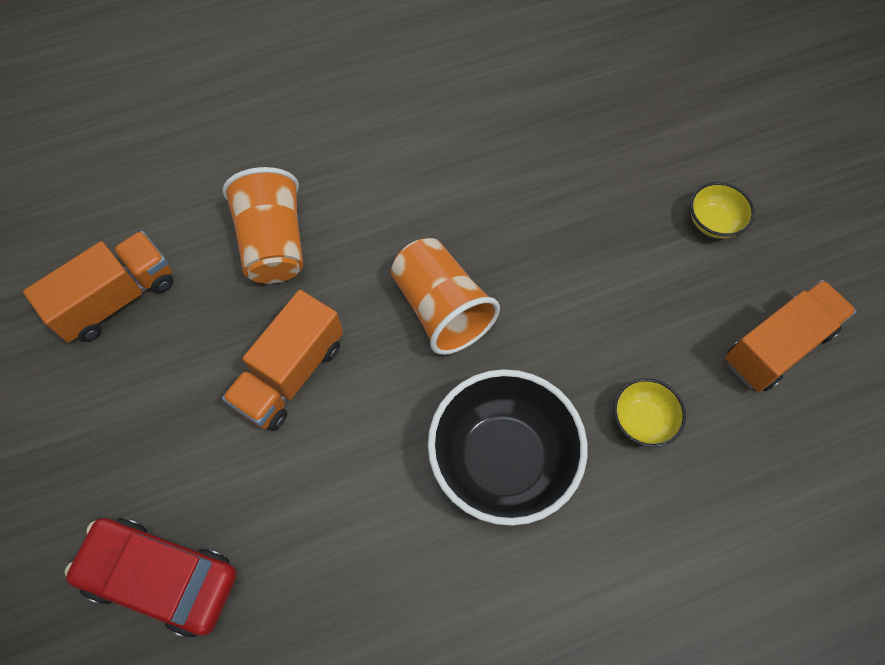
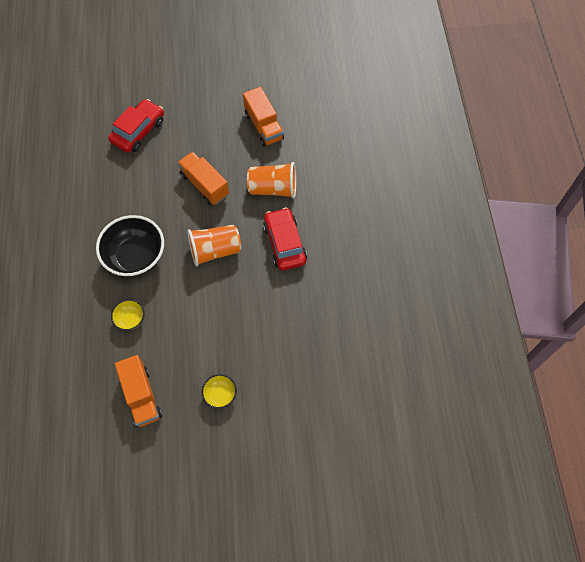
camera: 105 degrees right, 0 degrees up
(392, 196) = (284, 243): none -> red car

